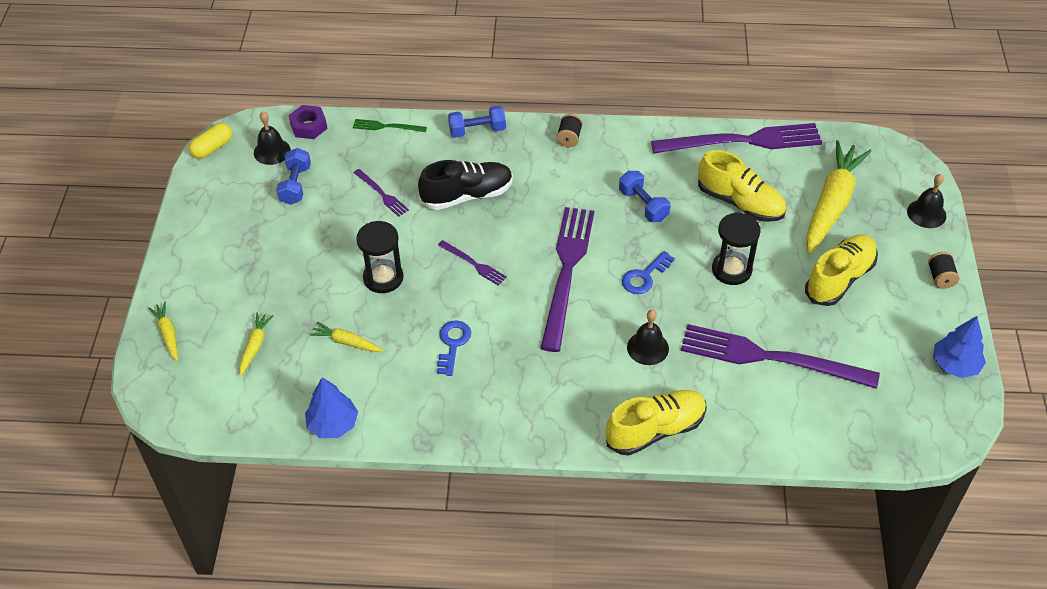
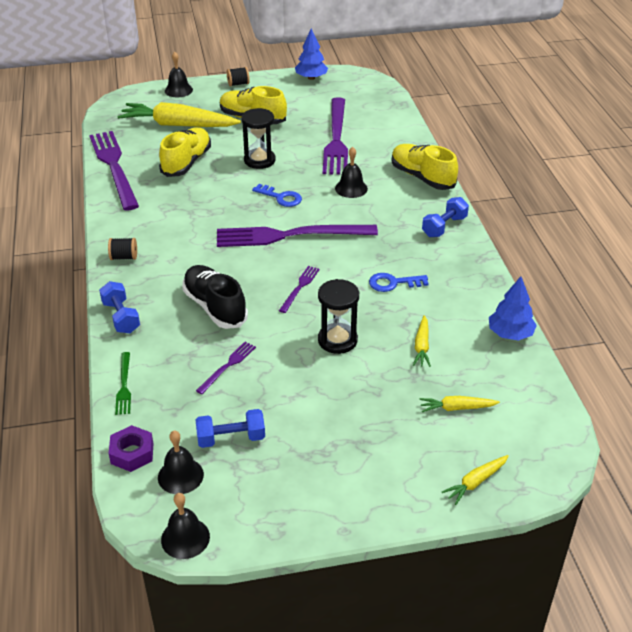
camera: 105 degrees left, 10 degrees down
(212, 148) = (185, 538): yellow capsule -> black bell
(643, 205) = (201, 207): blue dumbbell -> blue dumbbell (444, 227)

